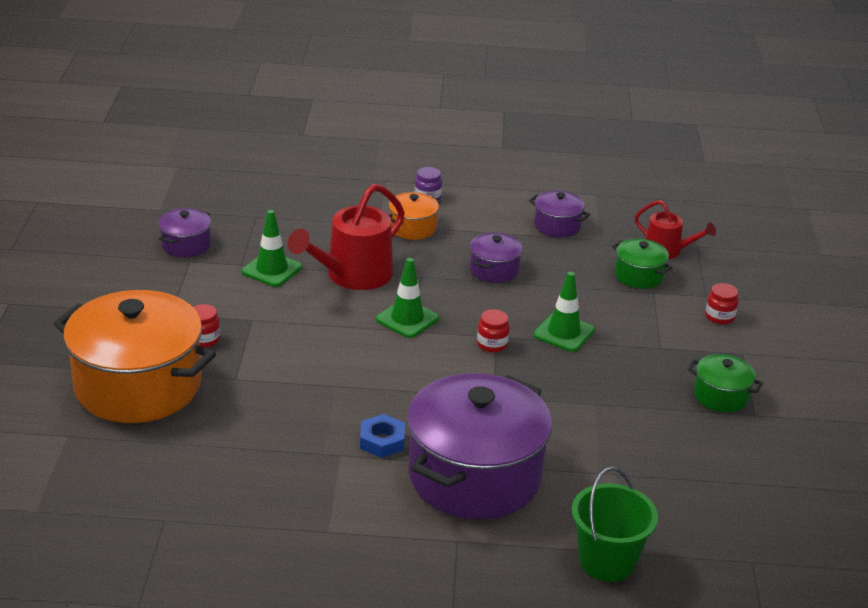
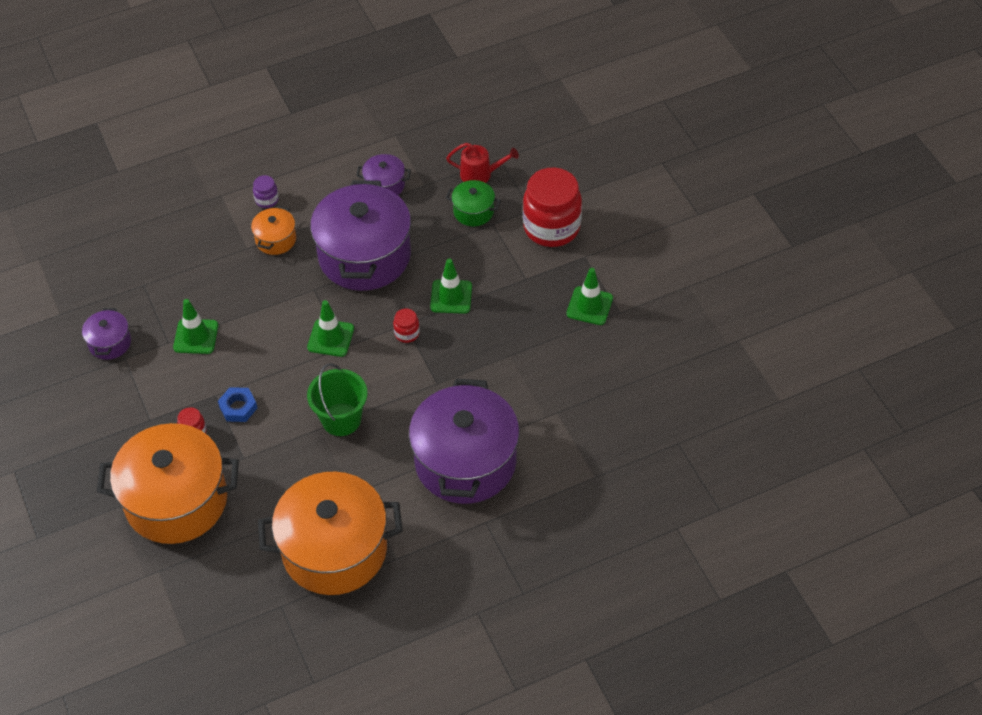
camera: 25 degrees left, 20 degrees up
(264, 494) = (334, 550): none -> orange pot
(353, 275) = (262, 312): red watering can -> none
(382, 441) = (384, 463): blue nut -> blue nut (238, 407)
(494, 270) = (364, 256): purple pot -> purple pot, size x2.24
(607, 561) = (589, 489): green bucket -> green bucket (341, 419)
(719, 317) = (551, 227): red jar -> red jar, size x2.37
(721, 396) = (589, 306): green pot -> green traffic cone

